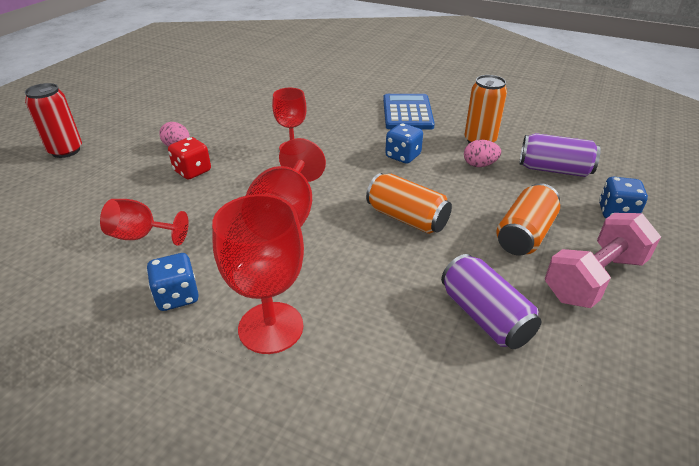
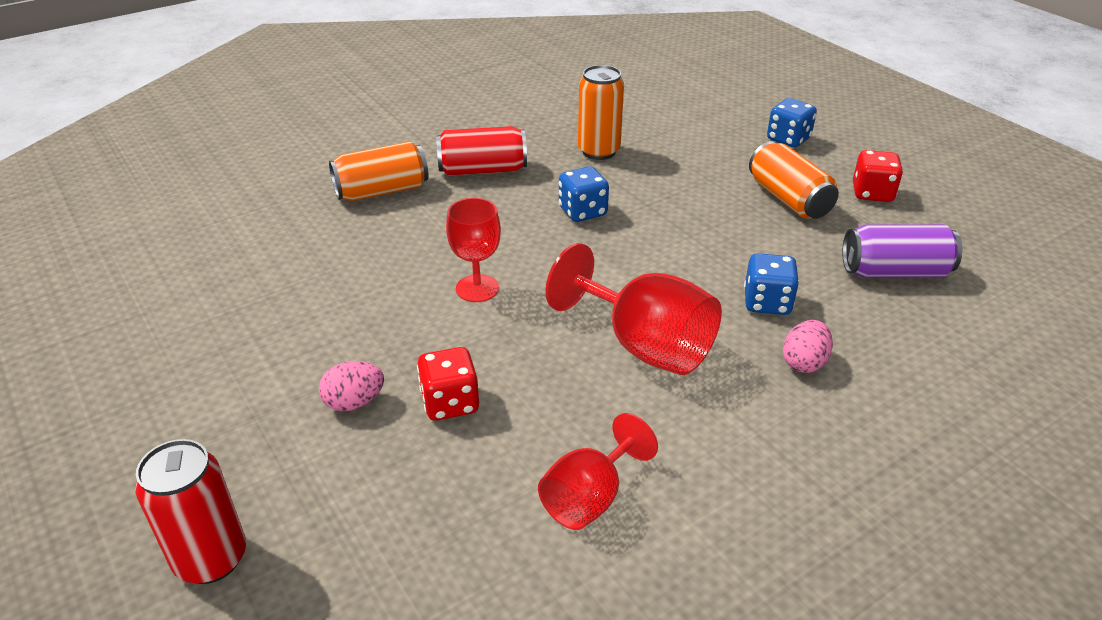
camera: 60 degrees left, 0 degrees up
(177, 296) = (752, 487): blue dice -> blue dice (767, 303)
(271, 327) = (848, 419): red goblet -> none
(407, 113) = (482, 170): blue calculator -> red can
(407, 218) = (712, 256): orange can -> orange can (382, 191)
(479, 165) = (647, 172): pink egg -> pink egg (804, 362)
(554, 169) = (693, 136): purple can -> none
(594, 278) = (872, 193): pink dumbbell -> red dice

